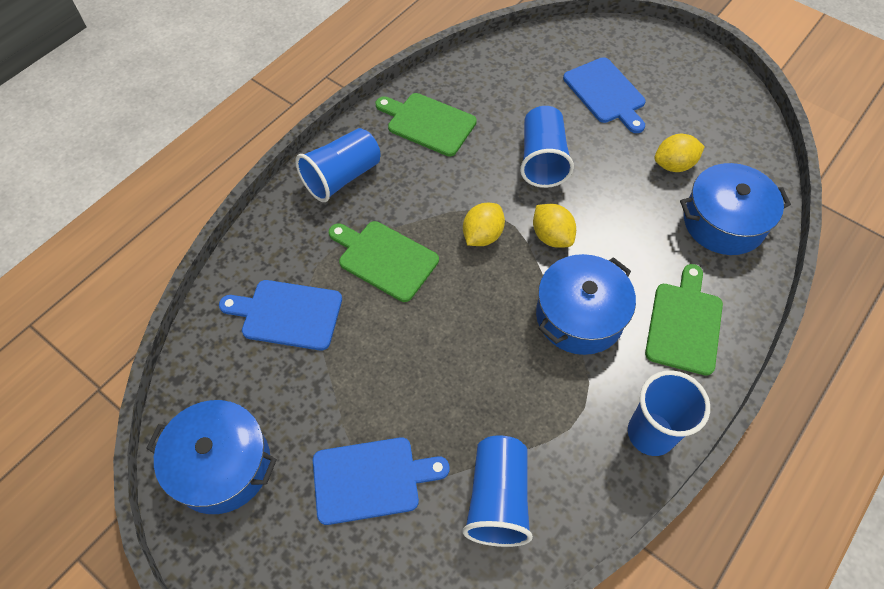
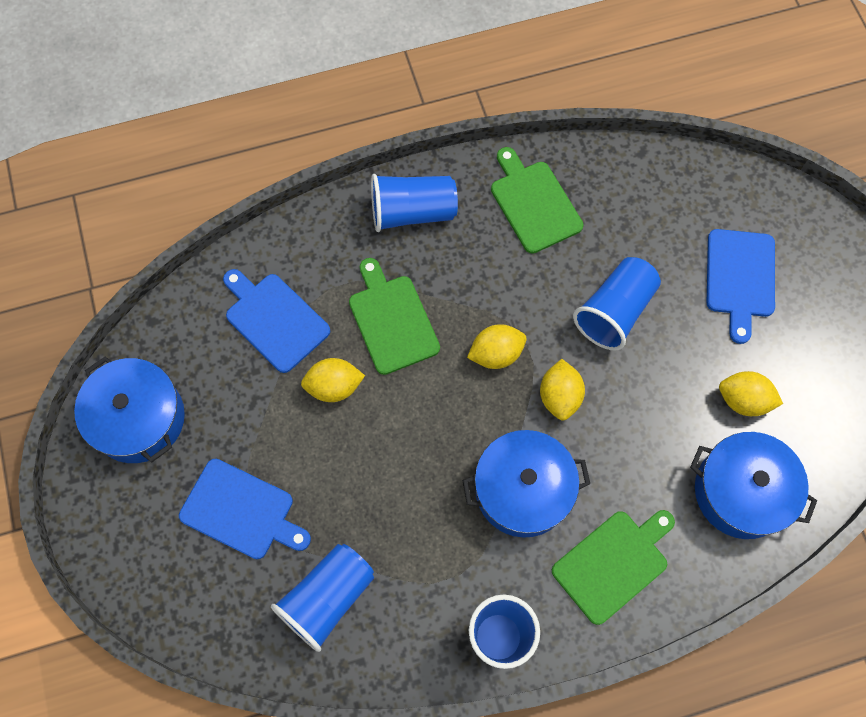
camera: 35 degrees right, 10 degrees up
(376, 334) = (334, 387): none -> yellow lemon

